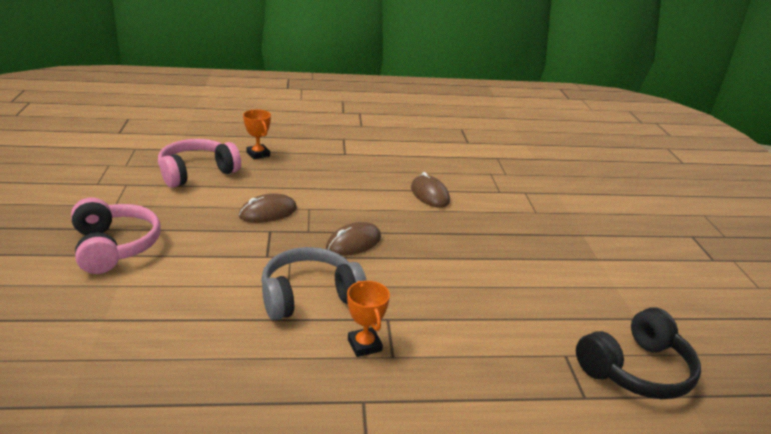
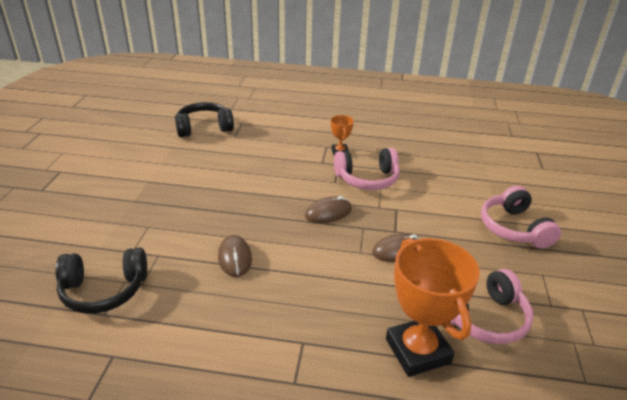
camera: 165 degrees left, 5 degrees up
(258, 154) = (417, 351): orange trophy -> orange trophy, size x2.08
(309, 296) = (367, 179): grey headphones -> pink headphones
(514, 168) = (104, 290): none -> black headphones

